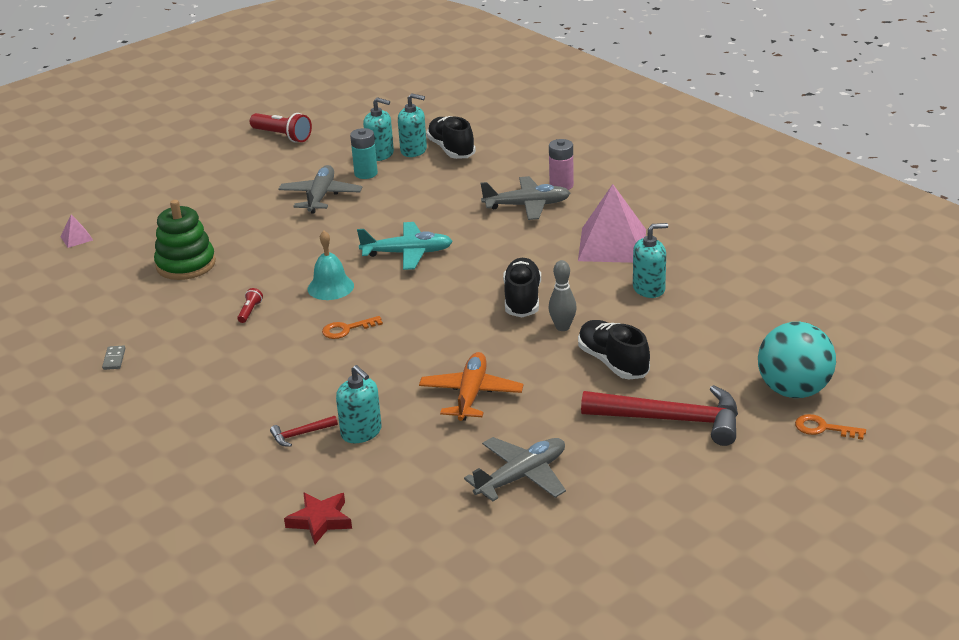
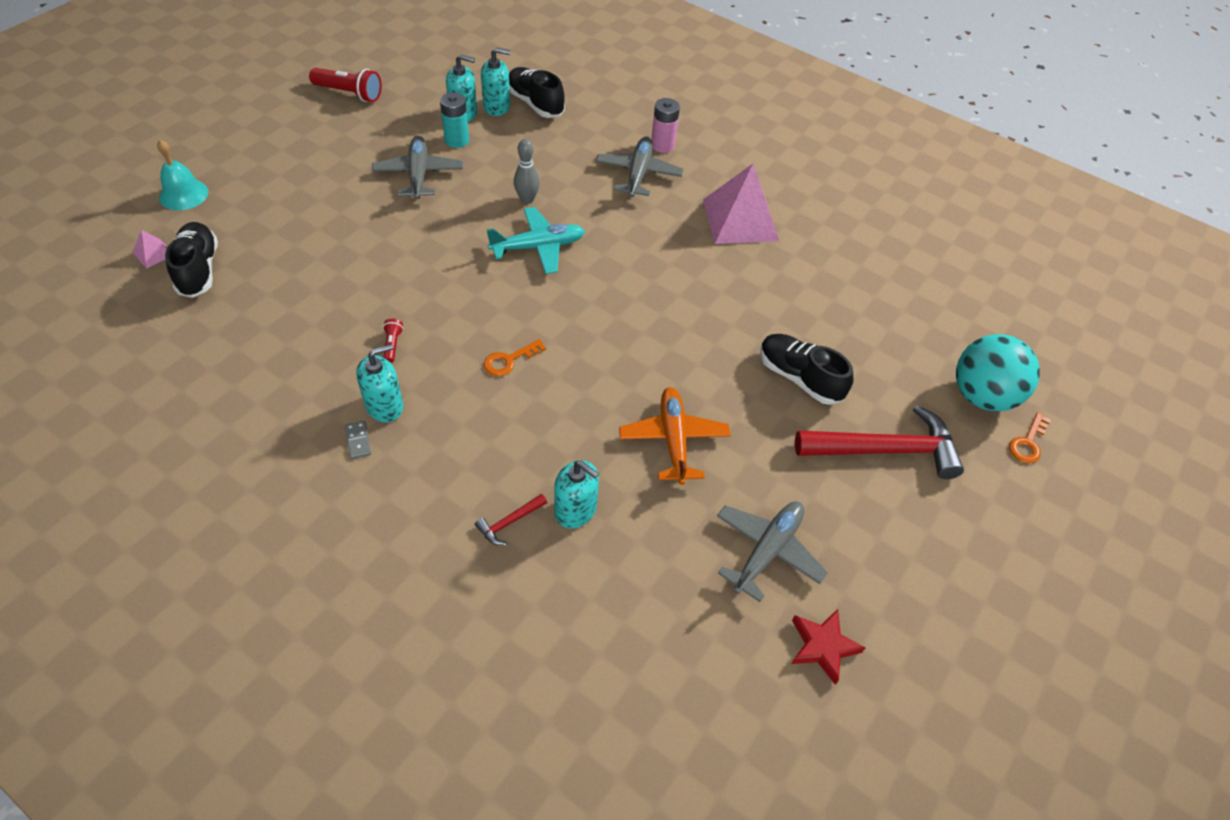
camera: 20 degrees left, 20 degrees up
(114, 359) = (254, 434): grey domino -> grey domino (358, 441)
(186, 264) = (296, 282): green stacking toy -> none
(320, 520) = (575, 652): red star -> red star (822, 646)
(330, 287) = (471, 301): turquoise bell -> turquoise bell (183, 194)
(522, 300) = (679, 301): black shoe -> black shoe (198, 270)
(527, 205) = (638, 174): grey plane -> grey plane turned 60 degrees counterclockwise
(562, 327) = (732, 334): grey bowling pin -> grey bowling pin (527, 199)
(649, 288) = (797, 275): turquoise soap dispenser -> turquoise soap dispenser (384, 406)
(823, 428) = (1028, 443): orange key -> orange key turned 60 degrees counterclockwise

